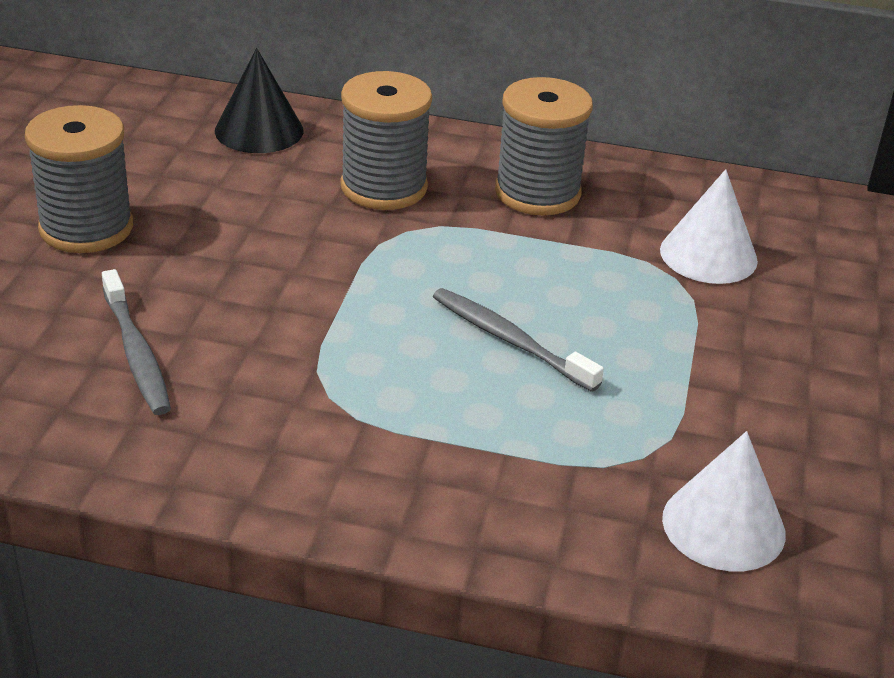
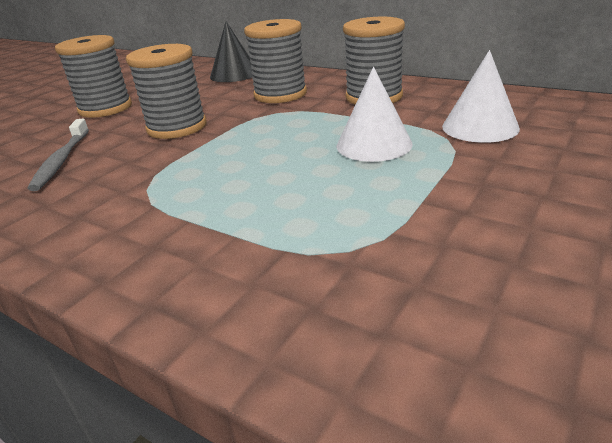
camera: 25 degrees right, 5 degrees down
(267, 271) = (177, 127): none -> grey spool
(510, 340) = (296, 166): grey toothbrush -> none
(723, 525) = (393, 320): white cone -> white cone (374, 144)

